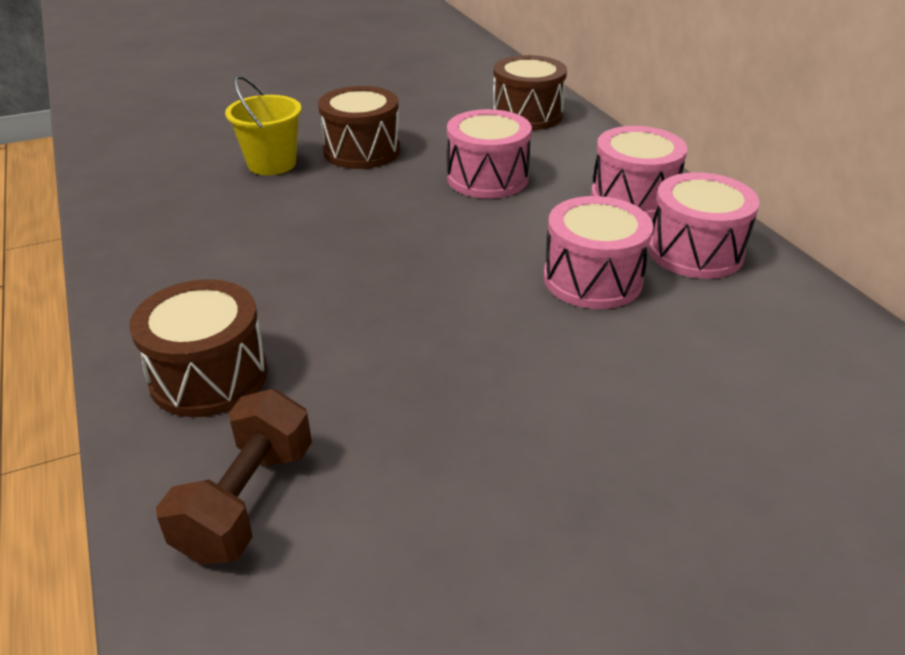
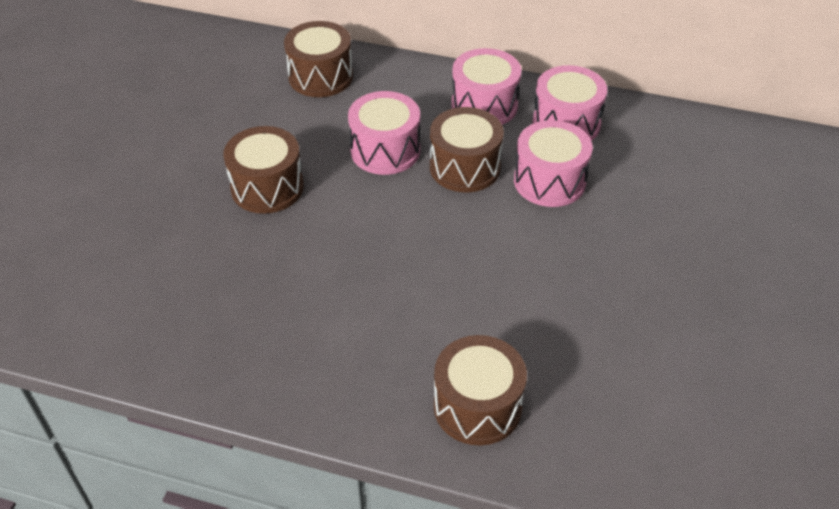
camera: 50 degrees left, 10 degrees up
(247, 501) = (609, 438): brown dumbbell -> none
(272, 164) = (225, 246): yellow bucket -> none
(531, 224) = (465, 167): none -> brown drum

